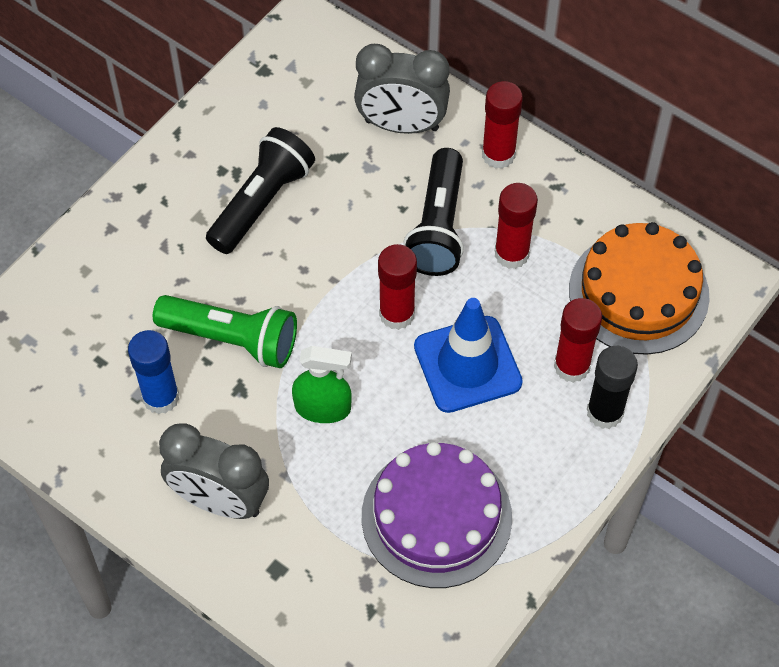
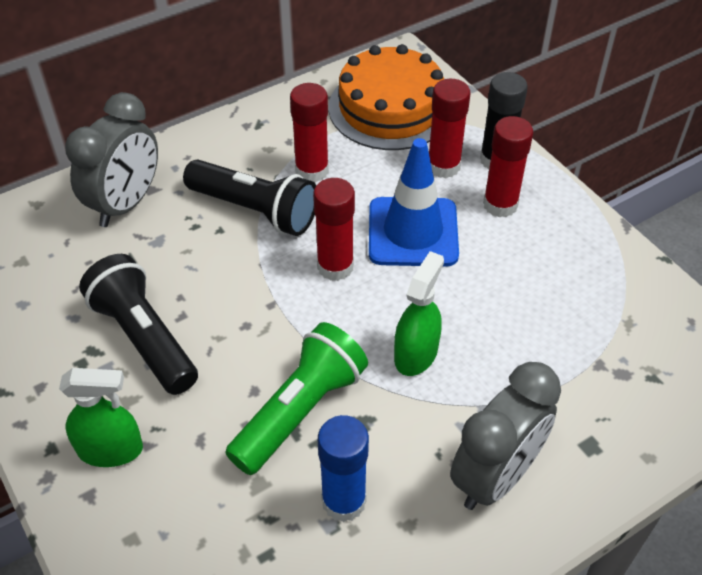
camera: 70 degrees left, 10 degrees down
(151, 225) = (111, 450): none -> green spray bottle
(436, 517) = (565, 299): purple cake -> none
(498, 155) = (203, 149): red glue stick -> red glue stick (500, 205)

